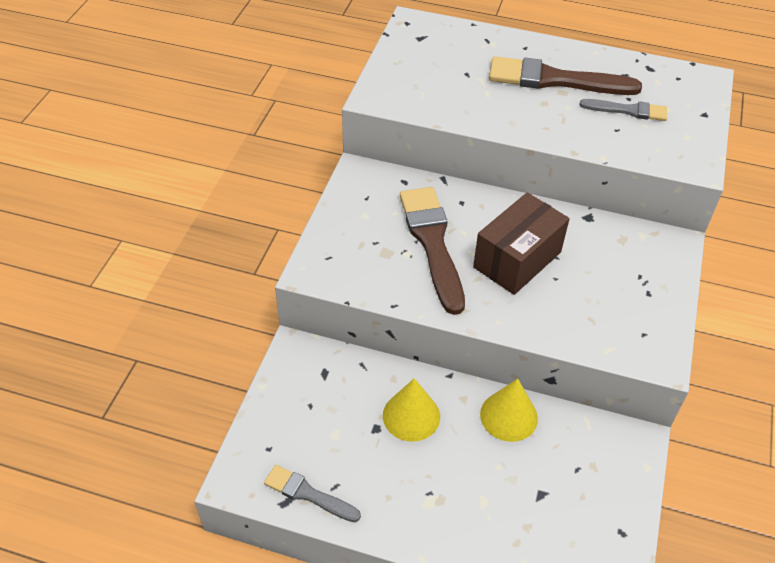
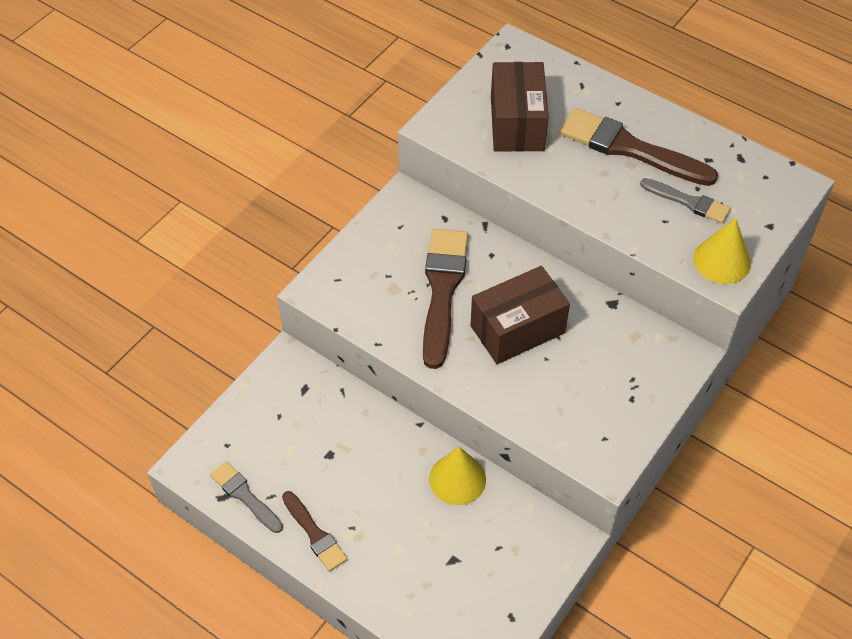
camera: 20 degrees right, 5 degrees up
(395, 511) = (314, 534): none -> brown brush
(411, 416) = (366, 452): yellow cone -> yellow cone (722, 261)
(447, 80) = (517, 123): none -> brown box

